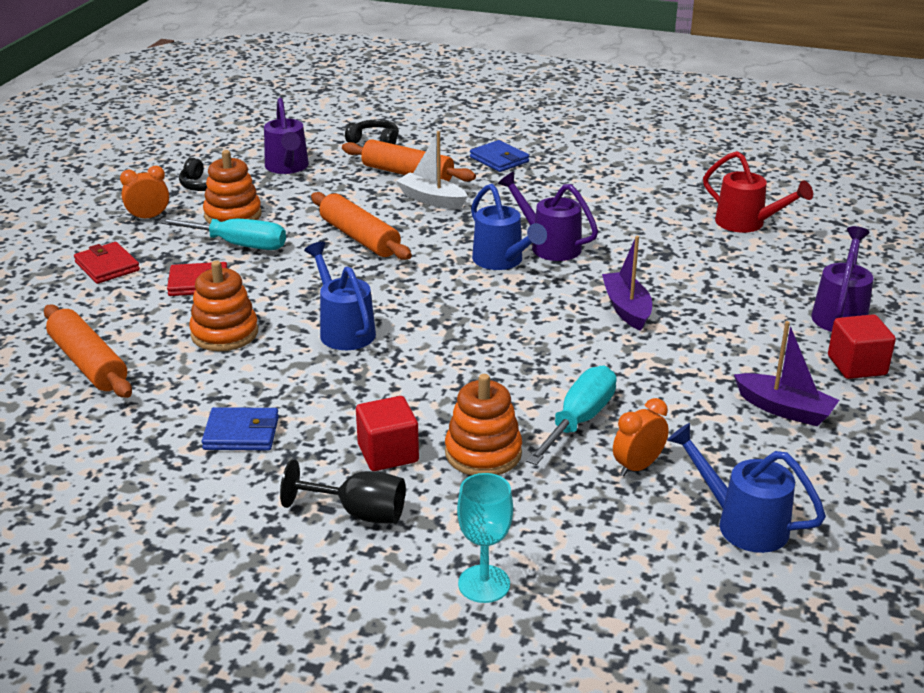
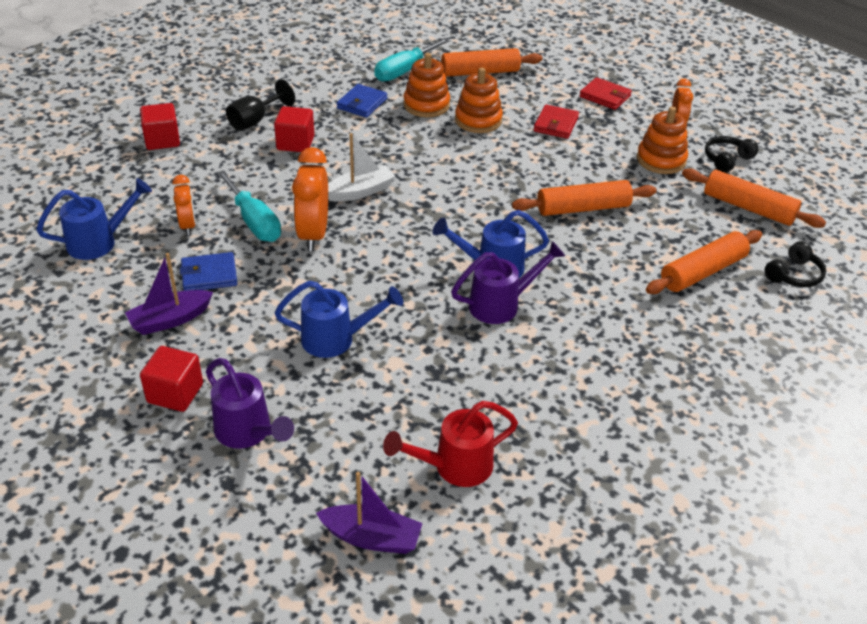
camera: 115 degrees right, 10 degrees up
(107, 266) = (605, 96): red wallet -> red wallet turned 45 degrees clockwise
(238, 245) = (605, 151): turquoise screwdriver -> turquoise screwdriver (404, 71)
(287, 167) = (748, 208): purple watering can -> orange rolling pin
(344, 330) = (445, 164): blue watering can -> blue watering can (336, 339)
(431, 199) = (636, 268): white boat -> white boat (360, 191)
(483, 453) = (261, 174): orange stacking toy -> orange stacking toy (426, 105)
(484, 584) = (162, 140): turquoise goblet -> red cube
(499, 159) = (711, 345): blue wallet -> blue wallet (209, 275)
(558, 372) = (313, 234): none -> orange clock
(626, 309) = (365, 303): purple boat -> purple boat (371, 537)

